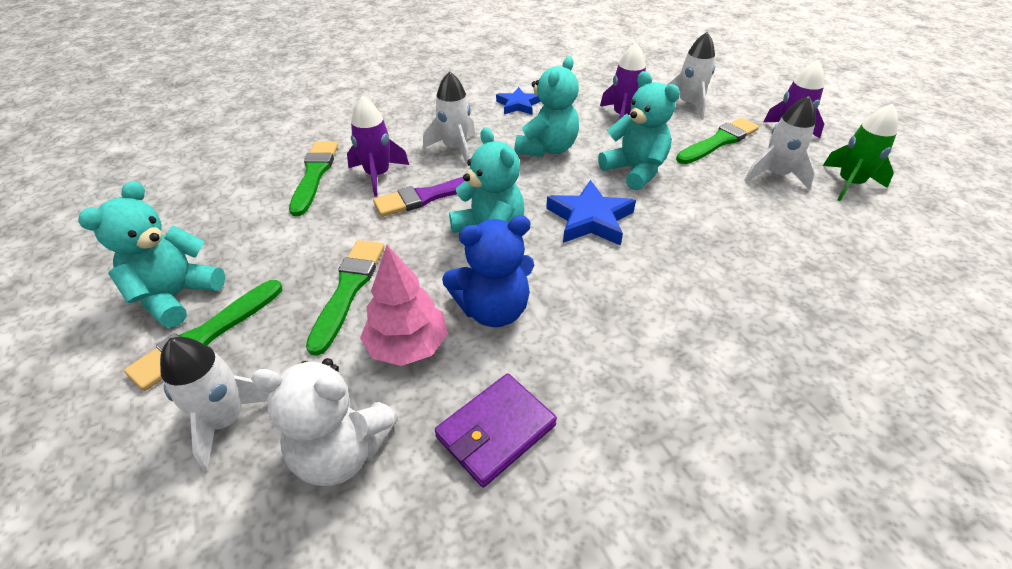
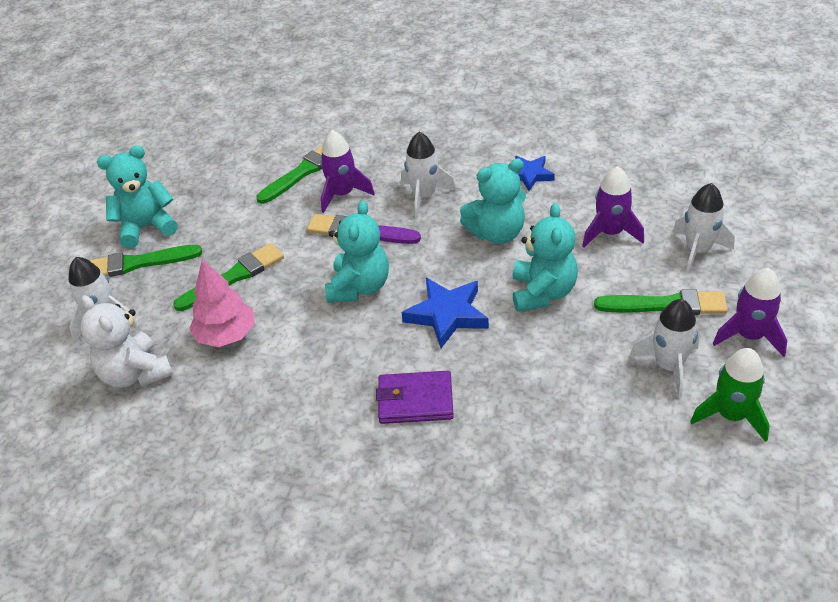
camera: 45 degrees right, 0 degrees up
(493, 310) = (298, 343): blue teddy bear -> none
(496, 431) = (215, 415): purple wallet -> purple wallet (415, 400)

